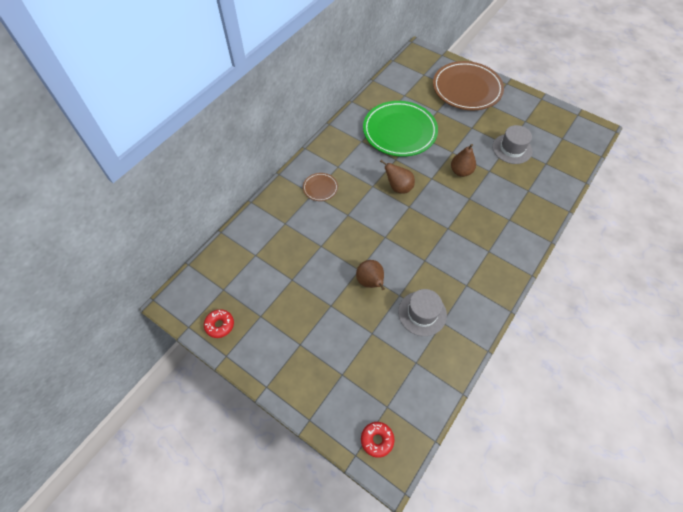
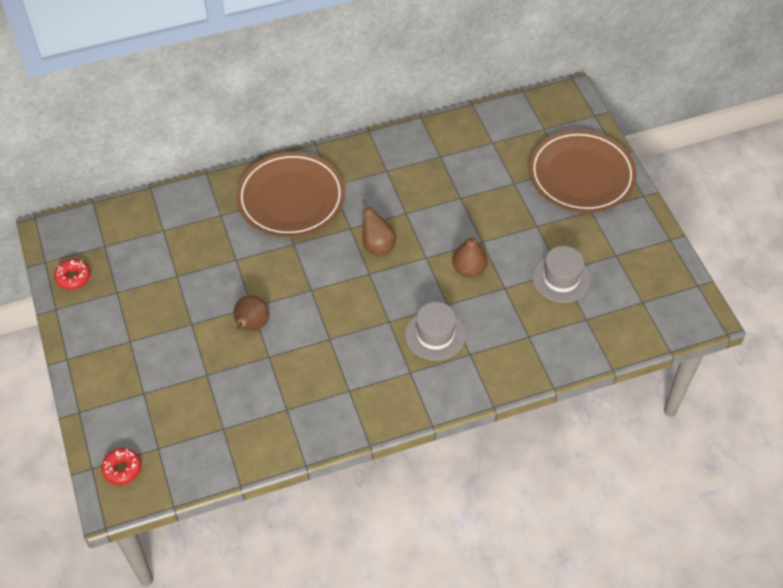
camera: 35 degrees right, 5 degrees down
(320, 188) = (291, 198): brown plate -> brown plate, size x2.28
(399, 131) = (442, 183): green plate -> none
(422, 313) = (274, 388): grey hat -> grey hat (435, 335)

